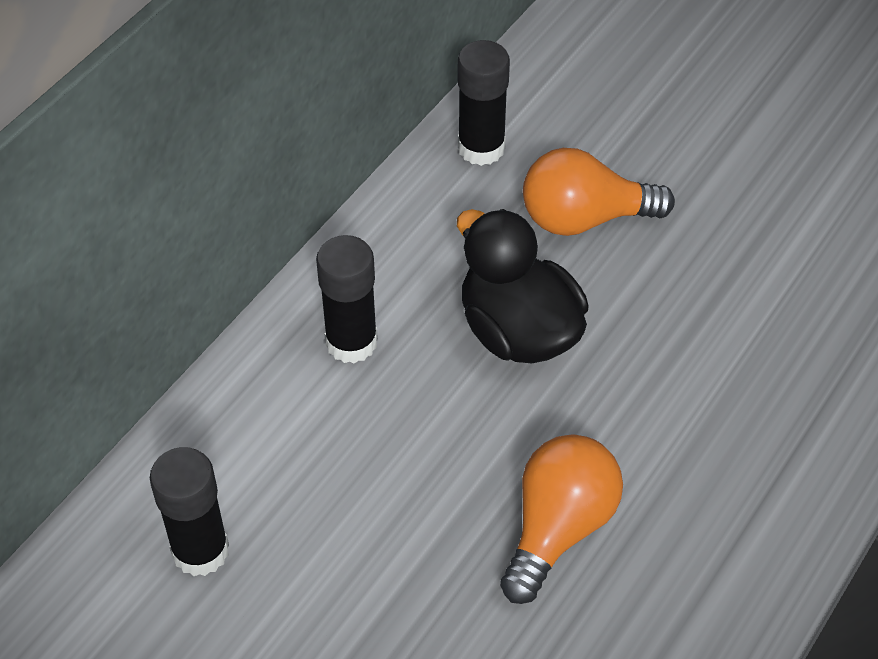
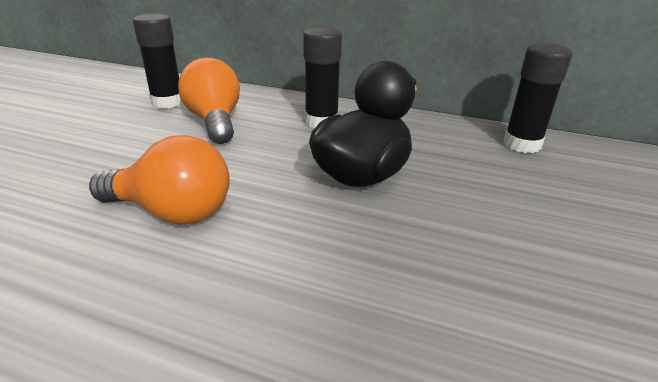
camera: 75 degrees right, 20 degrees down
(584, 218) = (501, 193): orange light bulb -> orange light bulb (215, 121)

